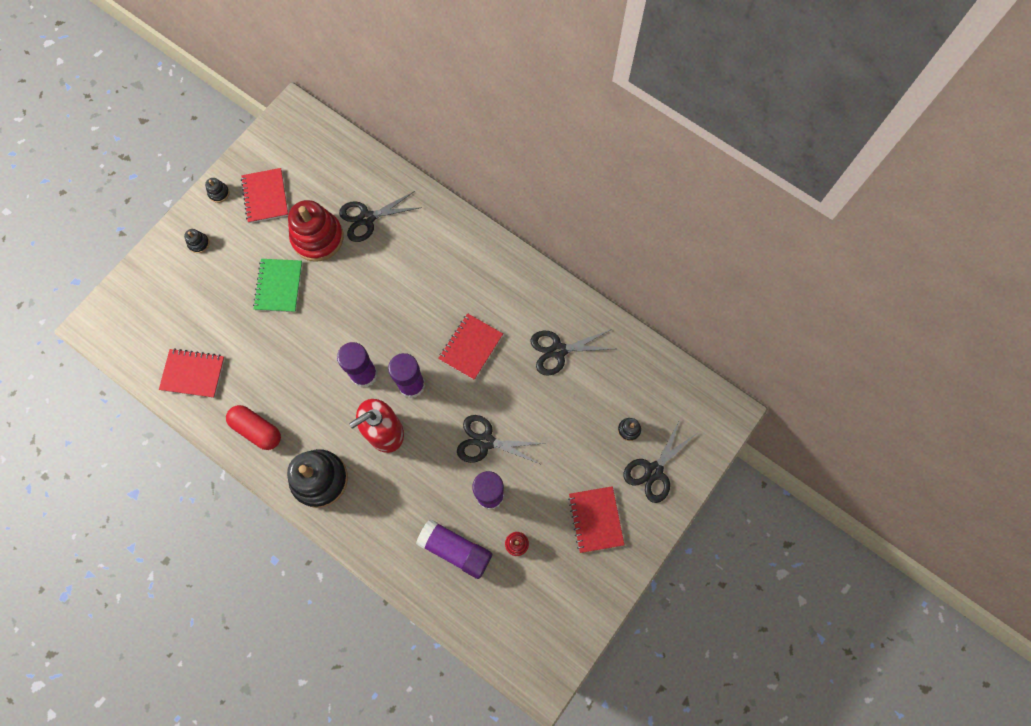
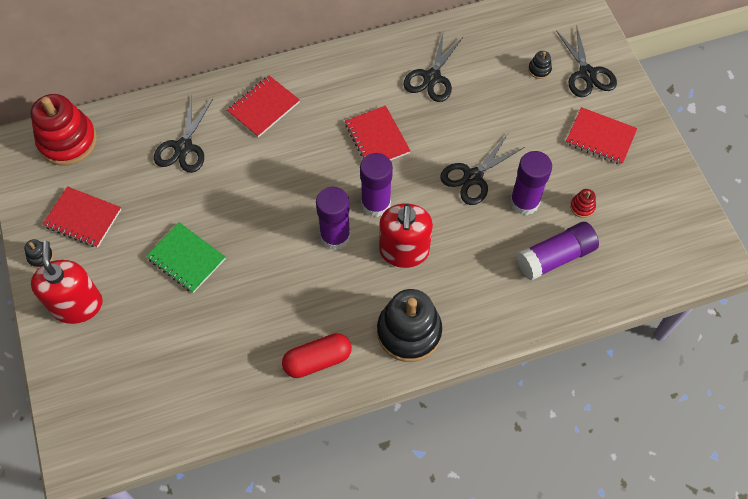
camera: 55 degrees left, 10 degrees down
(193, 374) = (212, 387): red notebook -> red notebook (263, 107)
(199, 243) = (77, 305): black stacking toy -> red soap dispenser
(318, 238) = (166, 198): red stacking toy -> red stacking toy (68, 141)

